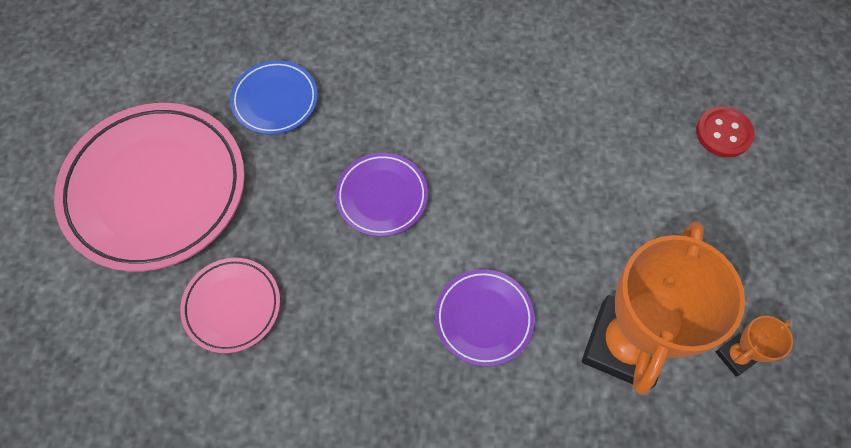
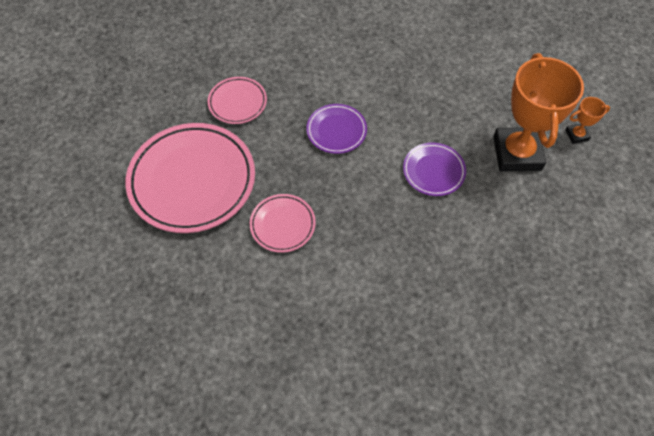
camera: 25 degrees left, 5 degrees down
(275, 100) = (237, 102): blue plate -> pink plate
(723, 133) = (508, 26): red button -> none
(736, 356) = (577, 135): orange trophy -> orange trophy turned 45 degrees clockwise

